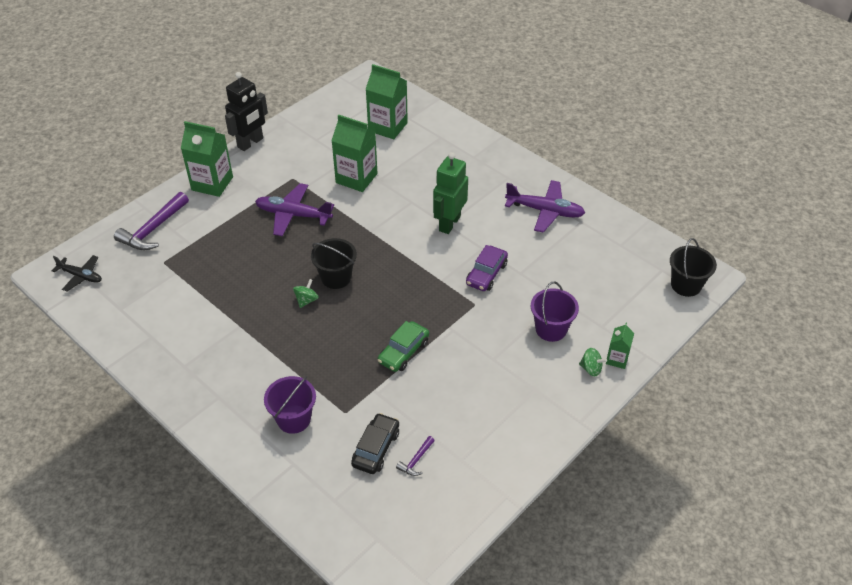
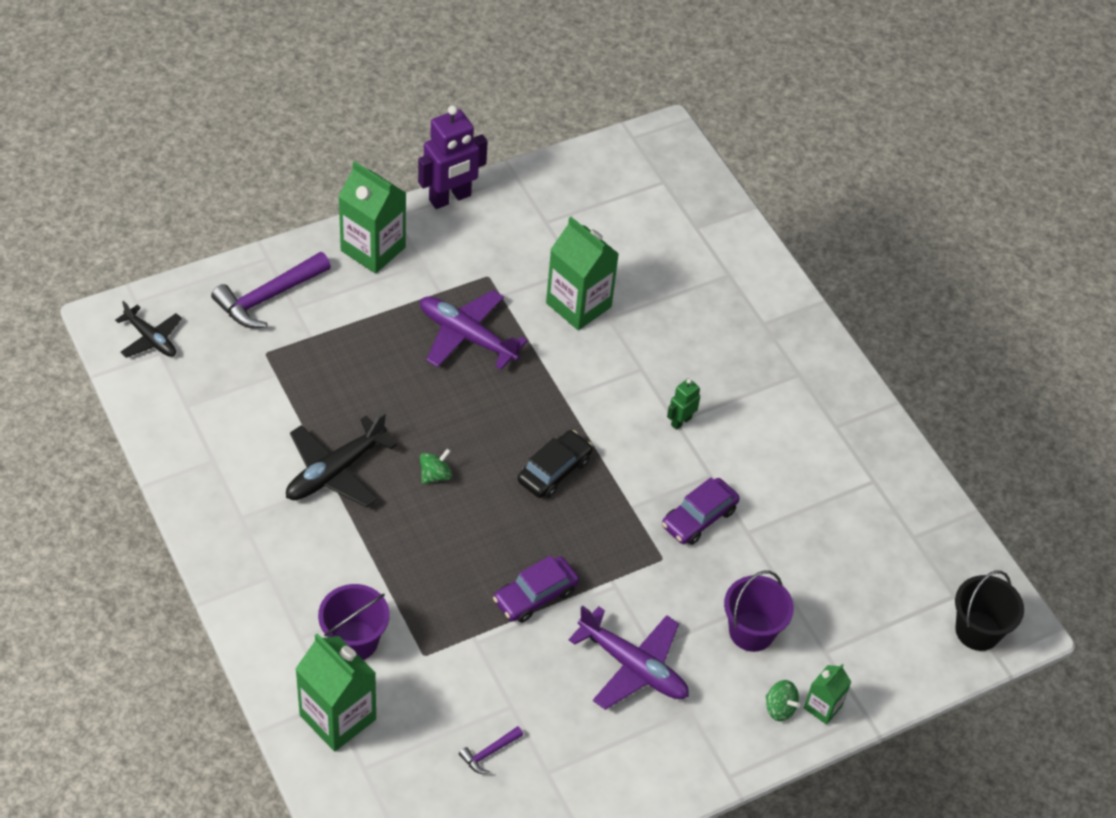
camera: 15 degrees right, 5 degrees up
(238, 318) = (335, 471): none -> black plane
(250, 143) = (450, 198): black robot -> purple robot
(336, 277) = (488, 454): black bucket -> none
(376, 448) = (444, 718): black car -> black car (554, 470)
(387, 127) = (658, 233): green carton -> green carton (338, 717)
(403, 352) = (535, 596): green car -> purple car
(449, 223) = (681, 421): green robot -> green robot, size x0.51
(545, 211) = (828, 446): purple plane -> purple plane (633, 667)

